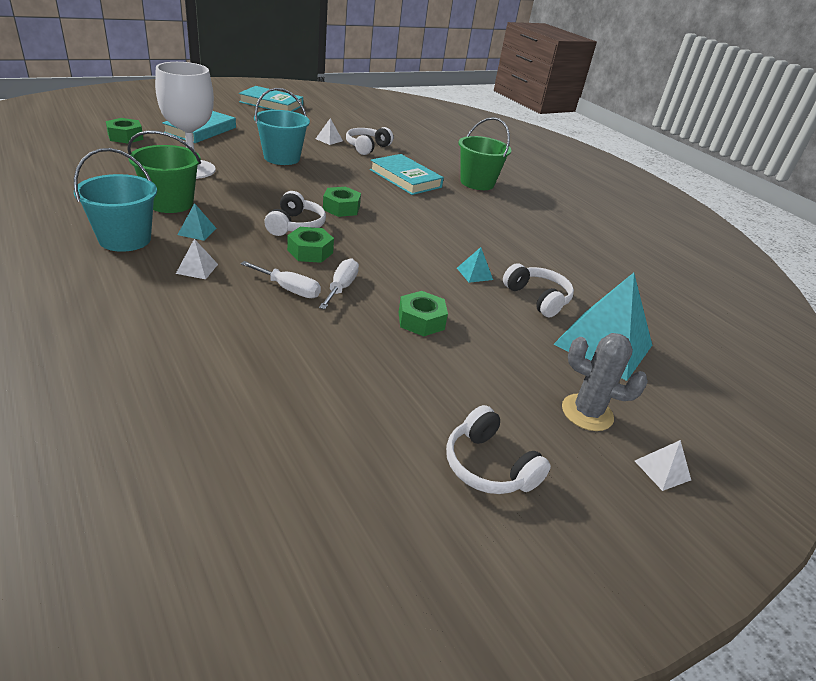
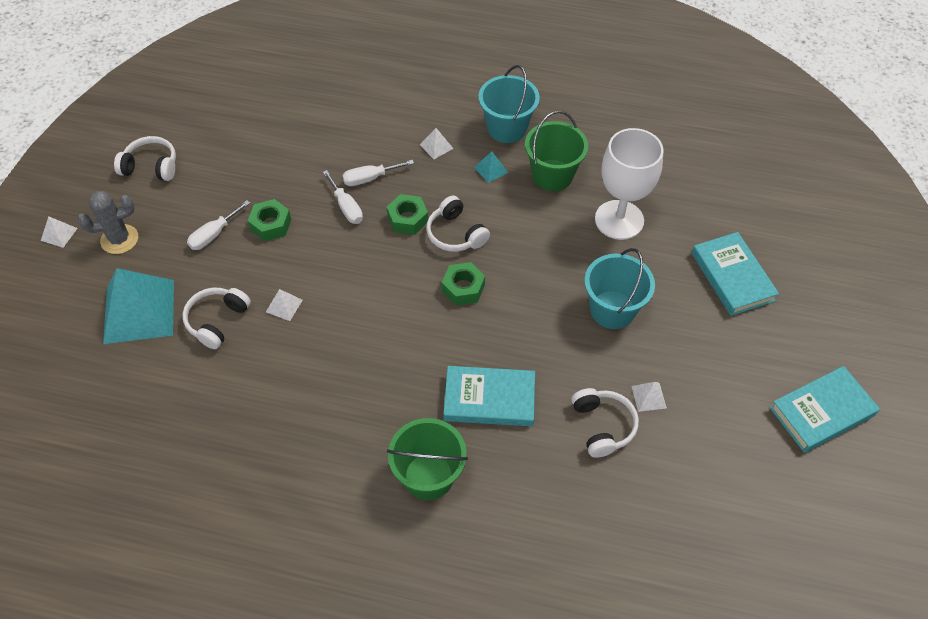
camera: 140 degrees right, 20 degrees up
(125, 137) = (733, 205): green nut -> none
(474, 273) = (284, 305): turquoise pyramid -> white pyramid
(482, 349) = (214, 234): none -> white screwdriver
(537, 298) = (217, 321): white headphones -> white headphones turned 105 degrees clockwise

